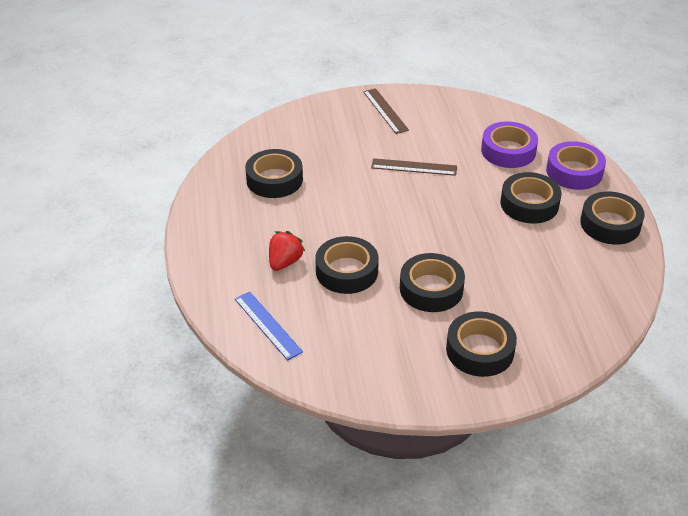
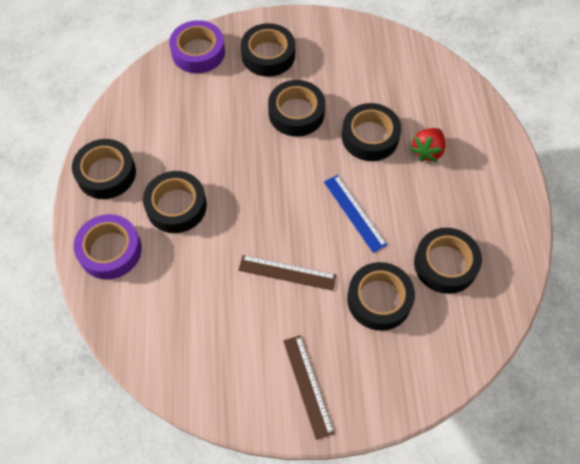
camera: 175 degrees left, 20 degrees up
(268, 325) = (438, 88): blue ruler -> blue ruler (354, 213)
(333, 156) = (379, 299): none -> black tape
(508, 151) = (172, 292): purple tape -> purple tape (198, 52)

